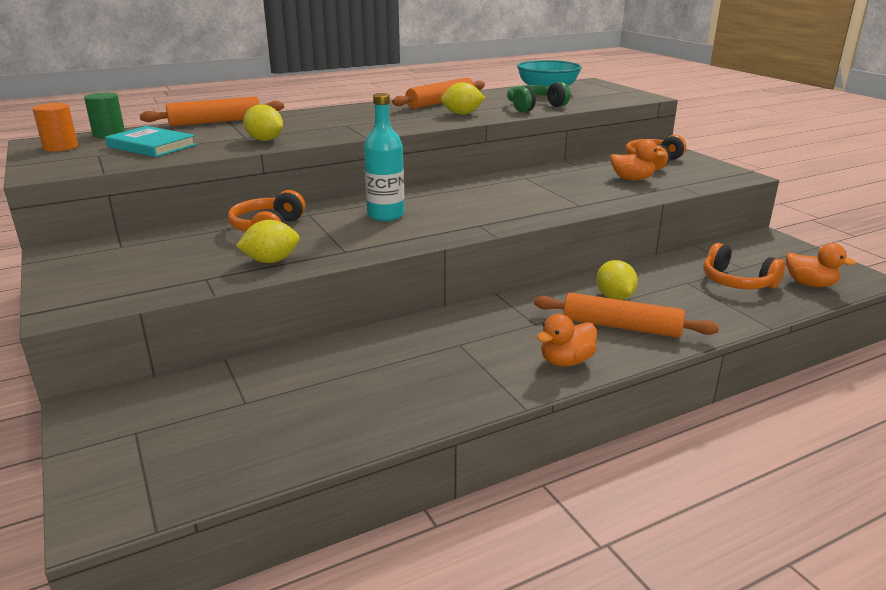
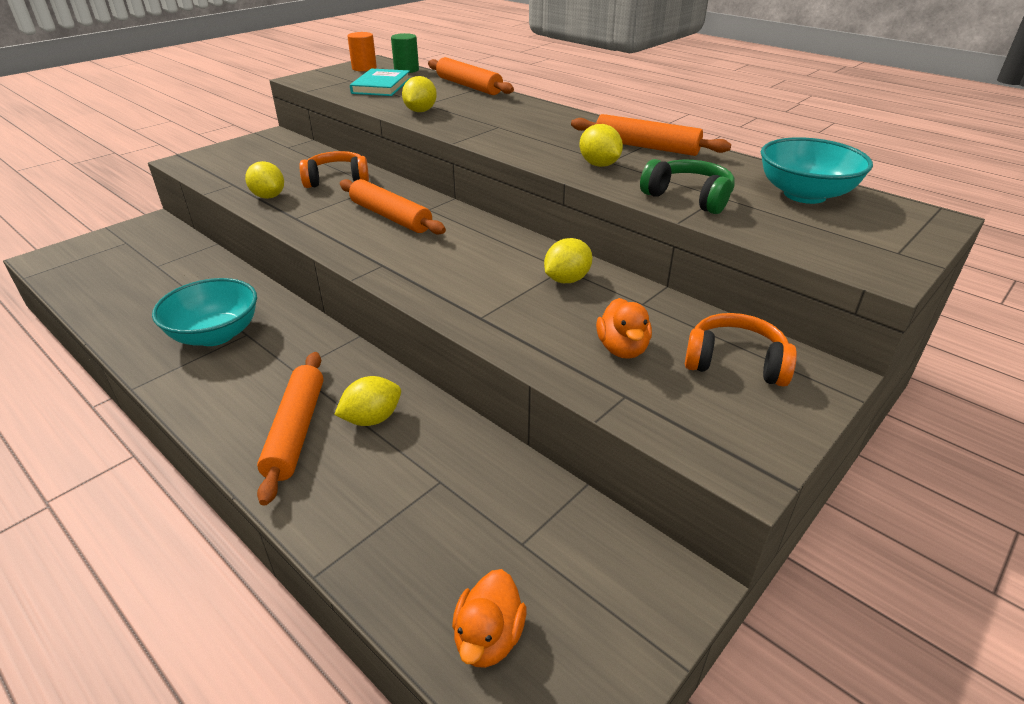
camera: 70 degrees right, 10 degrees up
(386, 215) = (390, 216): turquoise bottle -> orange rolling pin
(449, 361) = (215, 334): none -> turquoise bowl
(542, 179) = (567, 280): none -> yellow lemon
(566, 361) = (215, 400): orange duck -> none
(737, 282) = (460, 537): orange headphones -> none

